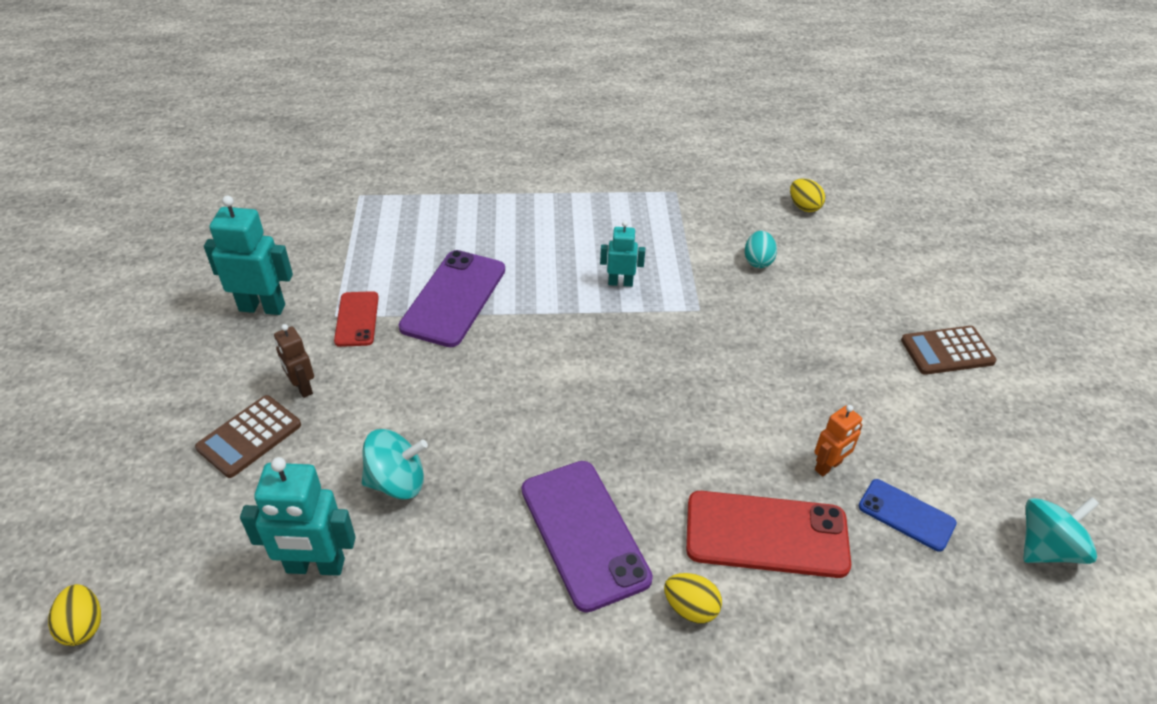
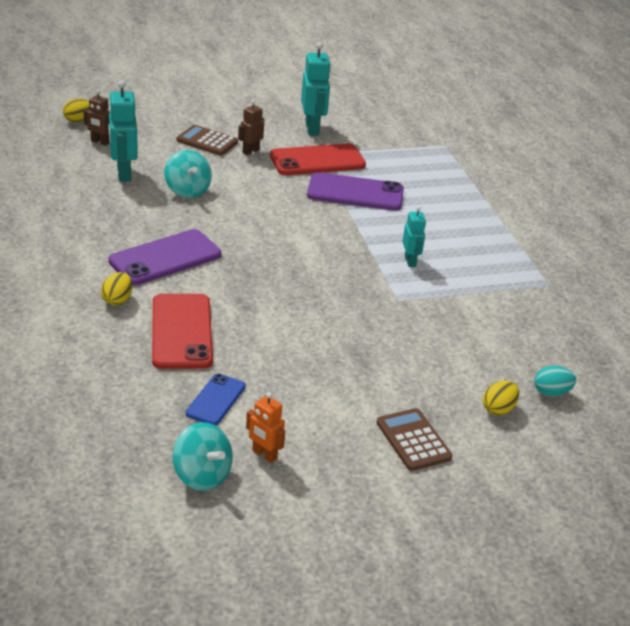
camera: 75 degrees right, 10 degrees down
(188, 594) = (100, 142): none -> brown robot
(357, 319) = (317, 160): red phone -> red phone, size x1.76
(758, 261) = (478, 331): turquoise egg -> turquoise egg (551, 392)
(804, 207) = (577, 360): yellow egg -> yellow egg (498, 409)
(828, 466) = (252, 362): orange robot -> orange robot (264, 455)

